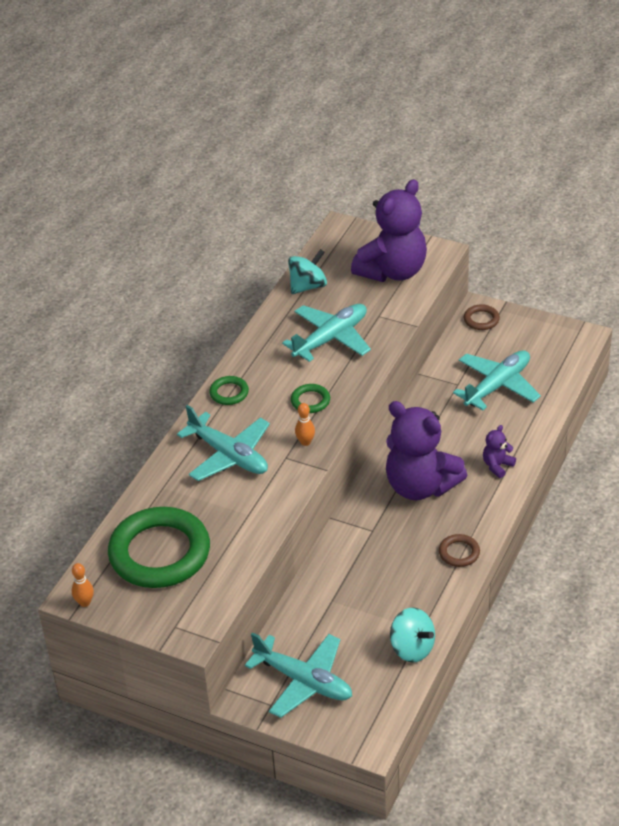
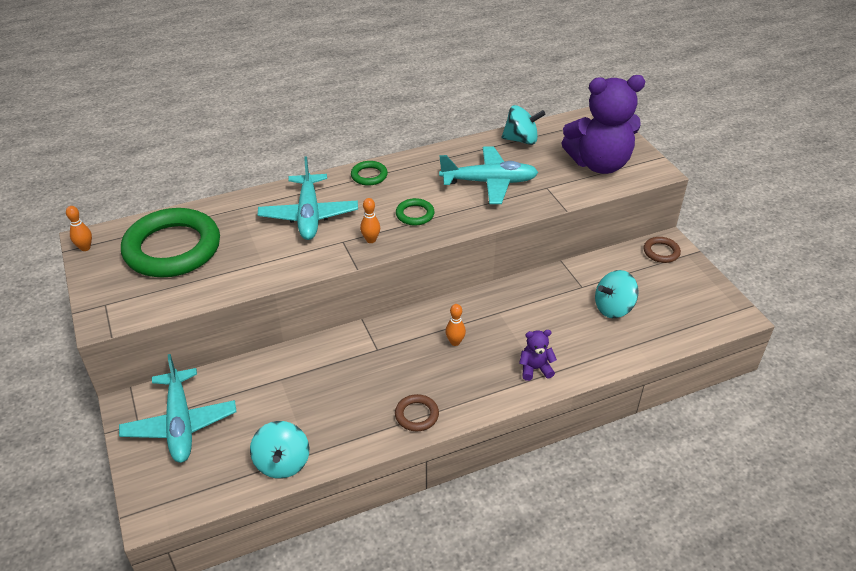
camera: 40 degrees right, 0 degrees up
(420, 486) = (455, 342): purple teddy bear -> orange bowling pin
(497, 386) = (613, 308): turquoise plane -> turquoise spinning top

